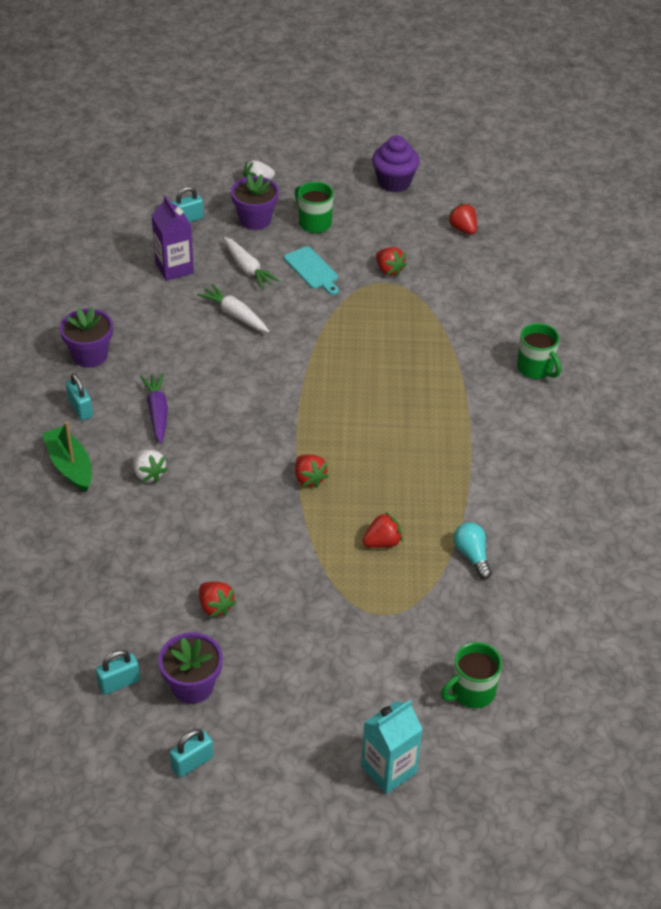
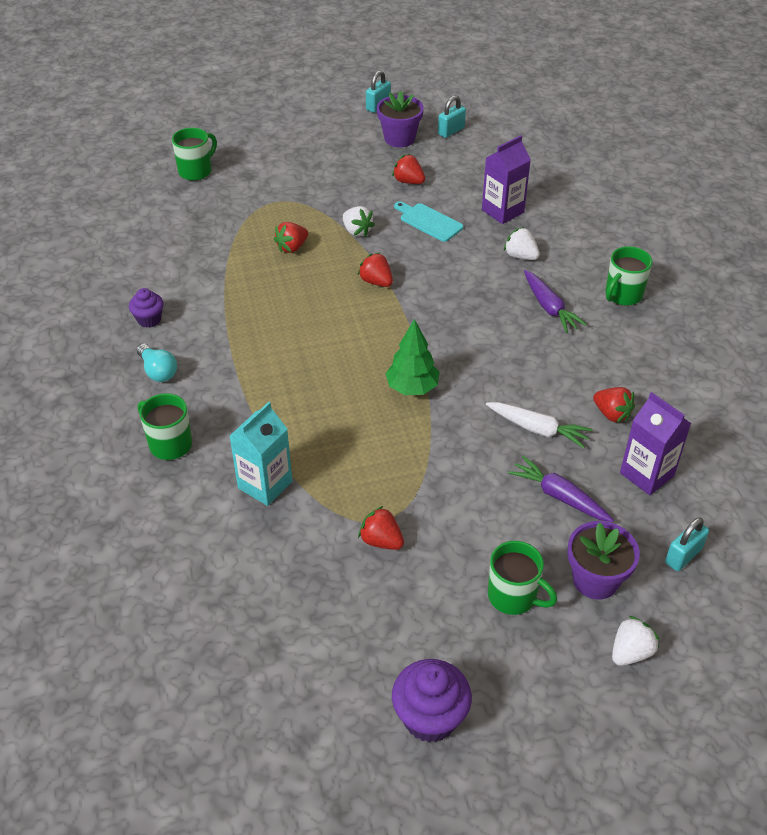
camera: 165 degrees right, 0 degrees up
(70, 466) = (592, 248): green boat -> none
(80, 408) = (622, 295): turquoise padlock -> green mug
(90, 355) = (656, 347): purple flower pot -> none
(132, 535) = (502, 211): none -> purple carton
(248, 268) = (559, 496): white carrot -> purple carrot
(305, 547) = (357, 231): none -> white strawberry
(312, 270) = (479, 515): turquoise cutting board -> turquoise cutting board (429, 221)
(320, 368) = (412, 388): none -> green tree
(389, 769) = (246, 125): turquoise carton -> turquoise carton (265, 485)
(463, 229) = (298, 644): red strawberry -> red strawberry (612, 414)
(472, 555) = (211, 253): turquoise light bulb -> turquoise light bulb (158, 371)
(545, 489) = (149, 319): none -> purple cupcake

